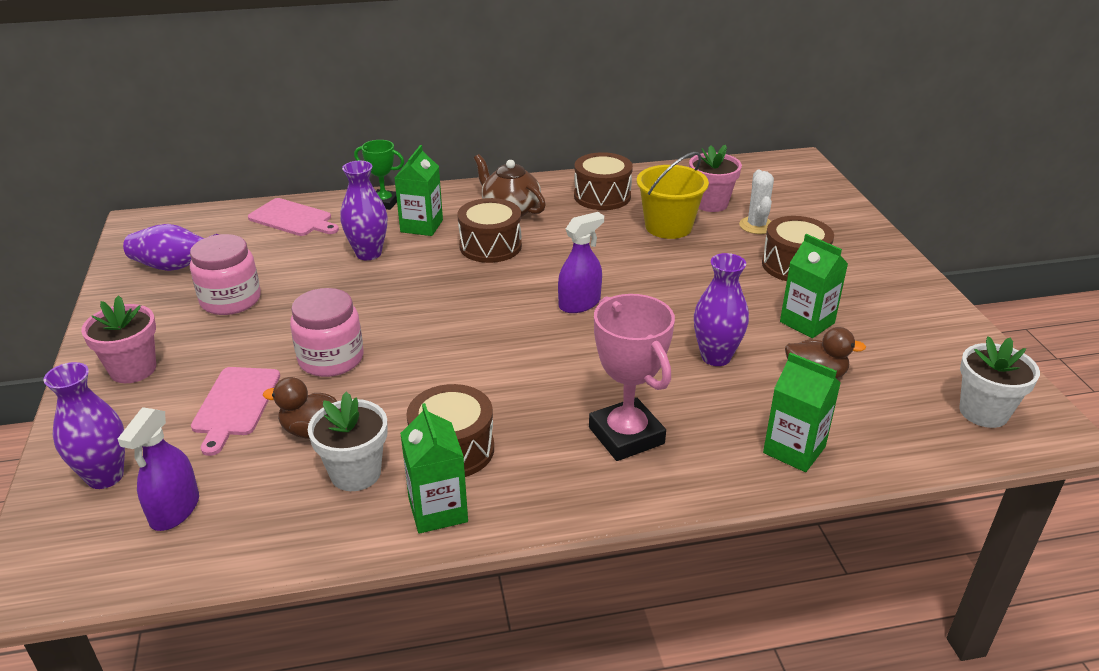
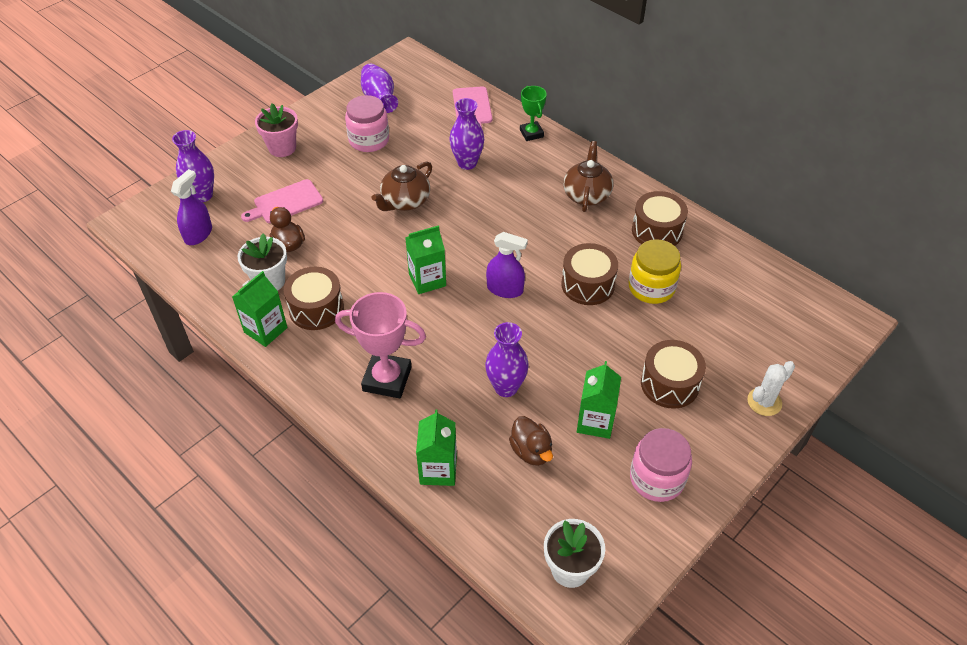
camera: 55 degrees right, 15 degrees up
(175, 510) = (198, 234): purple spray bottle -> purple spray bottle turned 135 degrees clockwise
(331, 359) = (352, 213): pink jar -> pink jar (656, 478)
(367, 314) = (405, 202): none -> brown teapot
(421, 226) = (522, 166): green carton -> green carton (427, 280)
(490, 246) = (530, 211): brown drum -> brown drum (588, 284)
(626, 435) = (387, 379): pink trophy -> pink trophy turned 75 degrees clockwise
(668, 227) = (651, 287): yellow bucket -> yellow jar
(710, 203) = (713, 296): pink flower pot -> none
(756, 226) = (707, 337): white cactus -> white cactus (764, 402)

